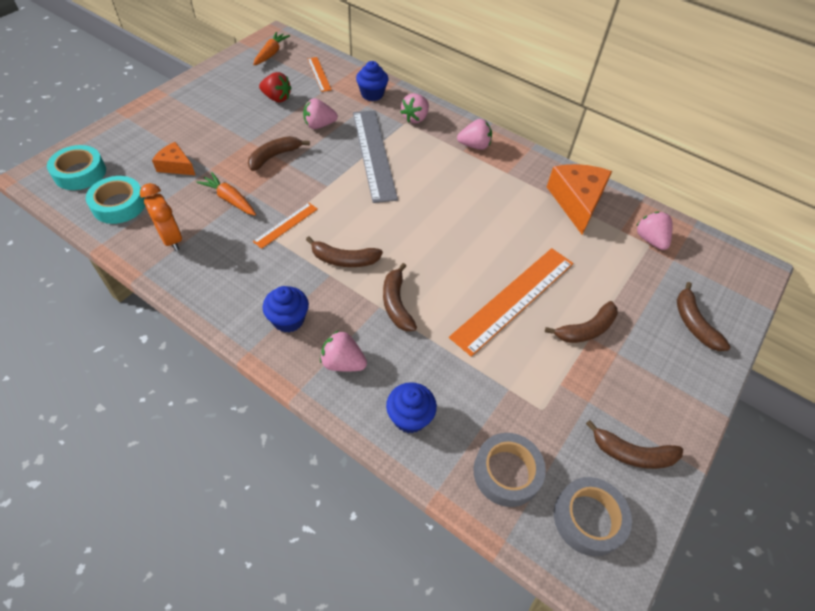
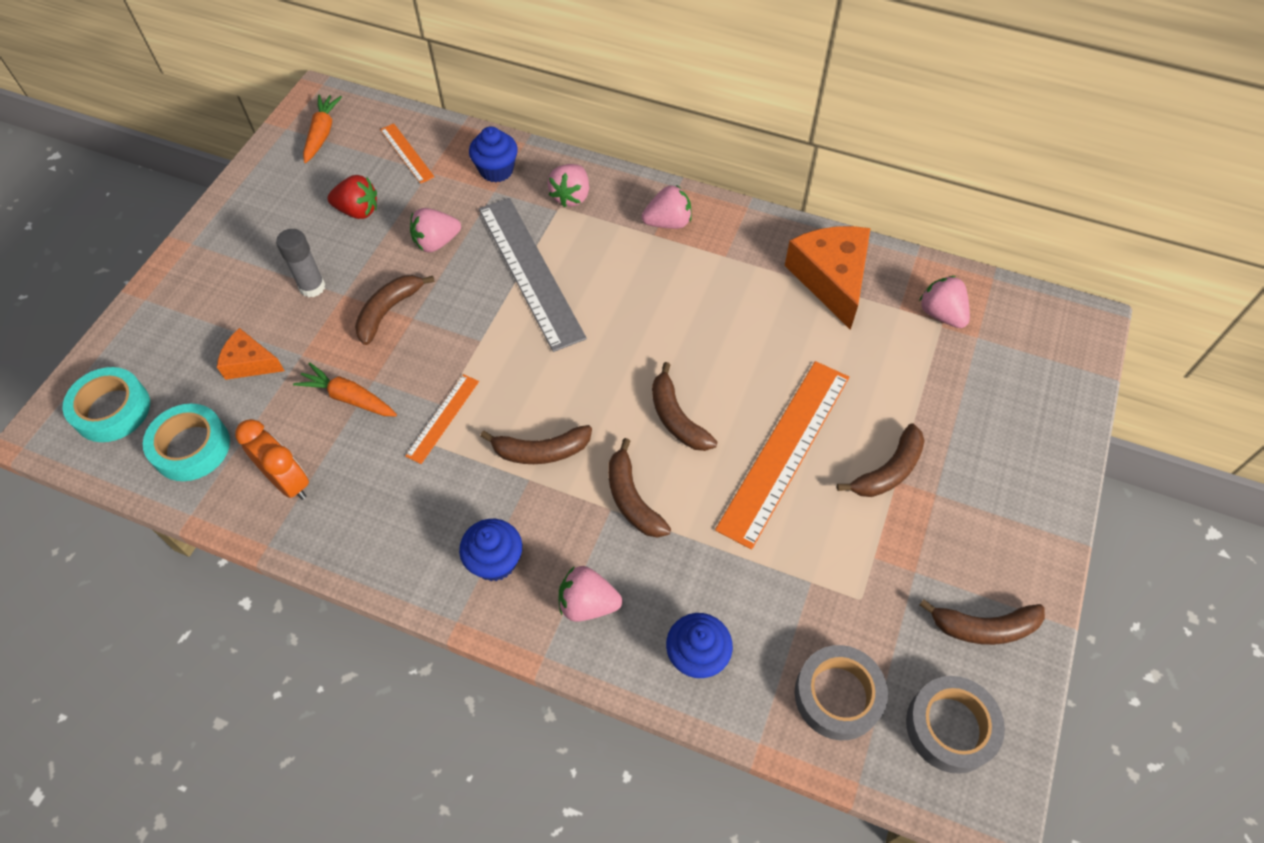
camera: 10 degrees left, 5 degrees up
(232, 133) = (312, 287): none -> grey glue stick
(693, 323) = (1022, 425): brown banana -> brown banana (677, 418)

